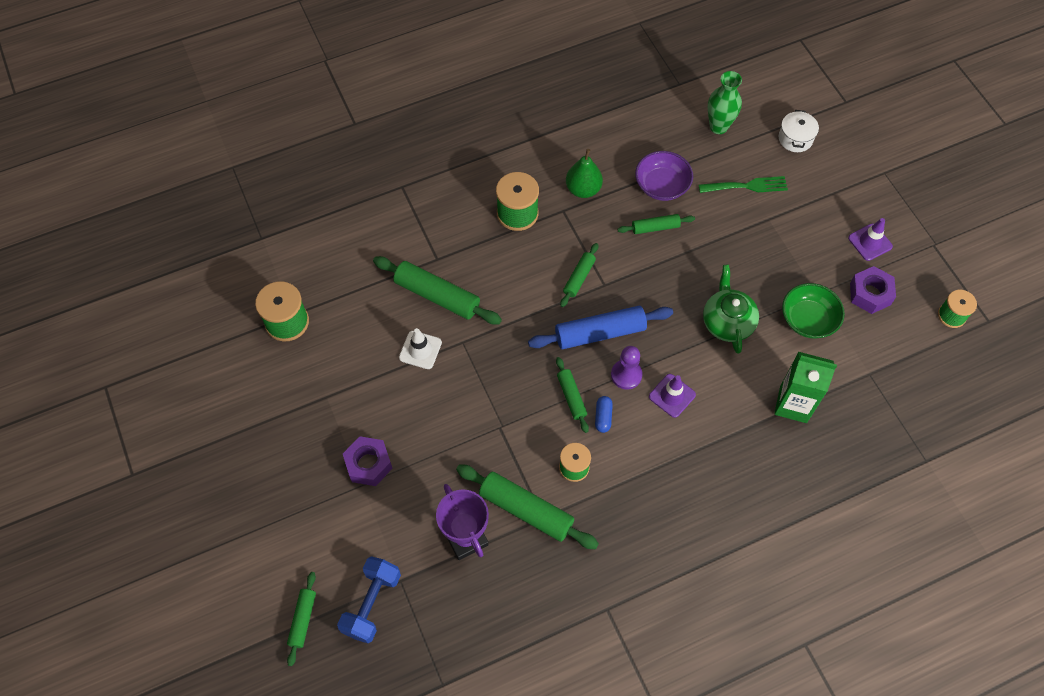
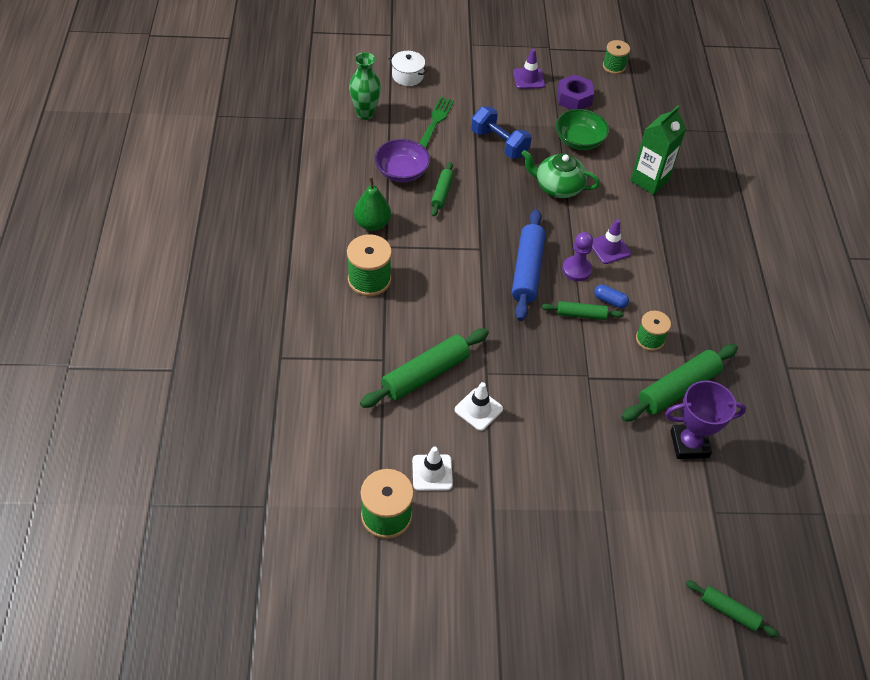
camera: 70 degrees left, 10 degrees down
(341, 339) = (432, 472): none -> white traffic cone
(368, 464) = (584, 496): purple nut -> none
(372, 603) = (730, 544): blue dumbbell -> blue dumbbell (499, 143)
(579, 278) = (463, 263): green rolling pin -> none

